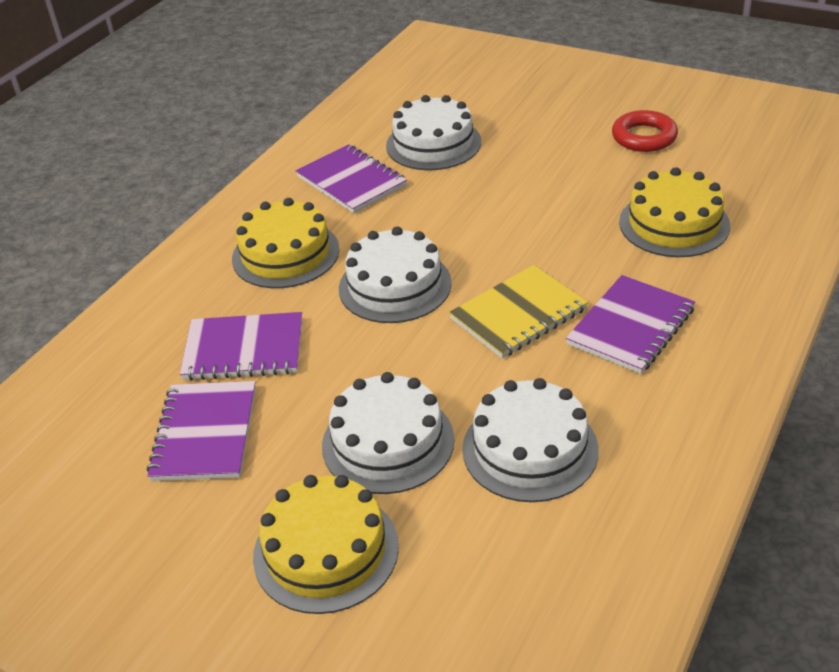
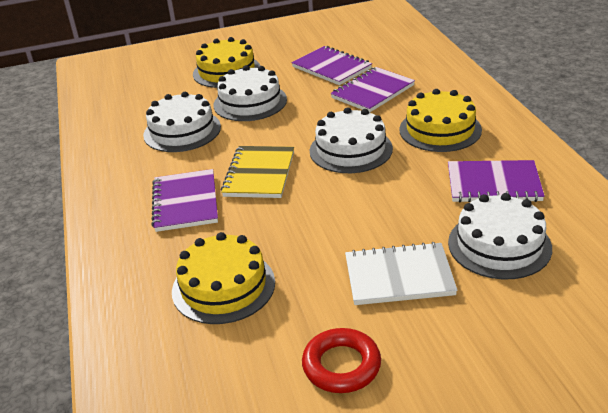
camera: 135 degrees right, 5 degrees down
(533, 162) = (399, 276): none -> white notebook

